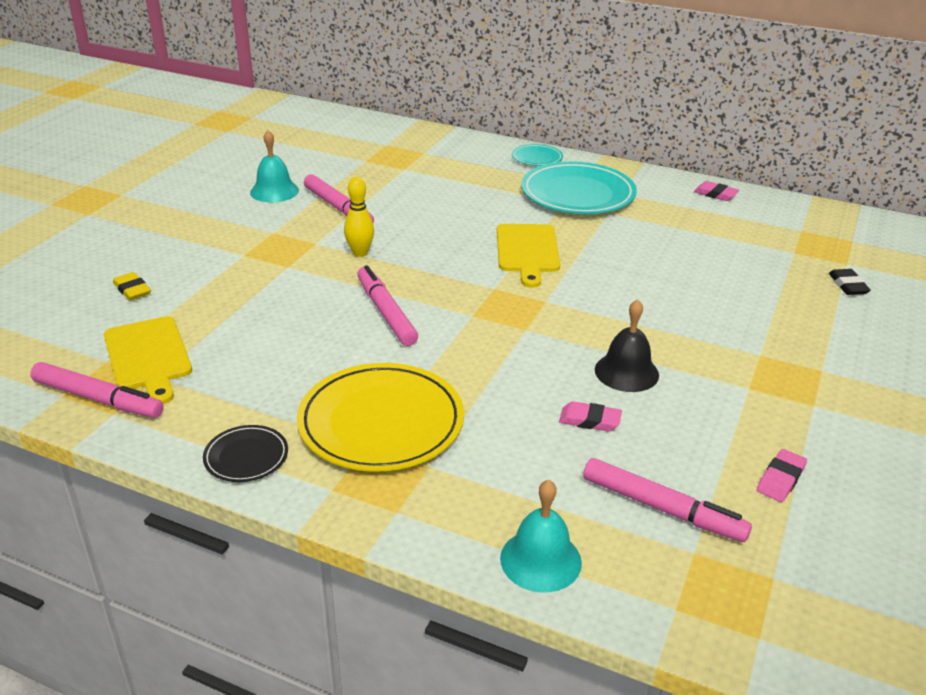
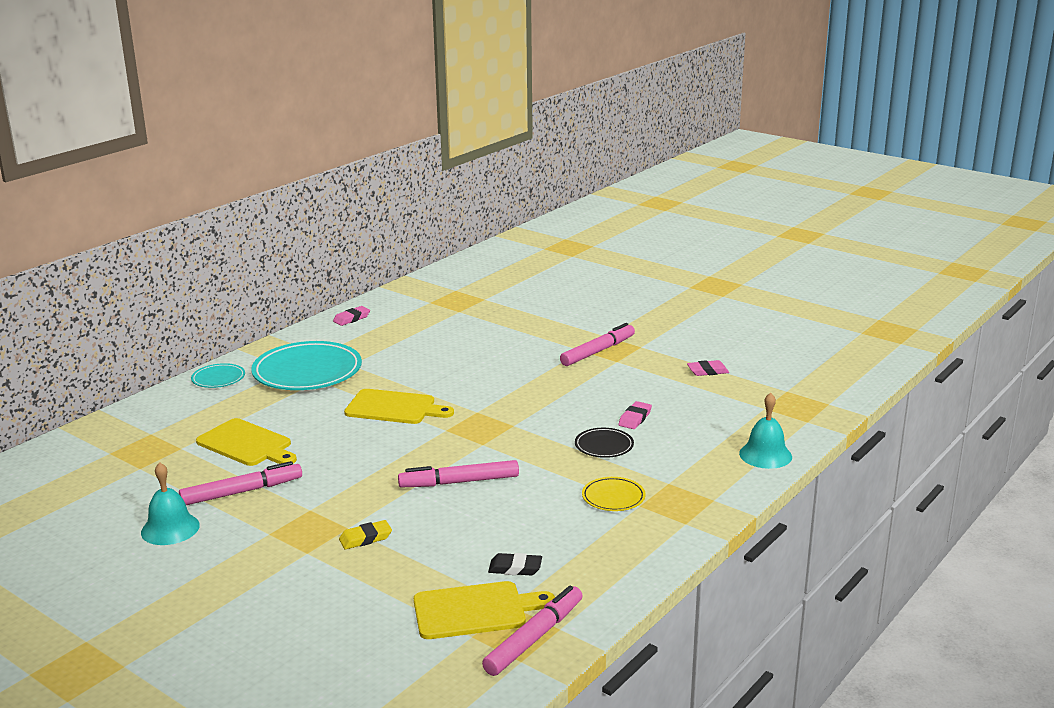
camera: 75 degrees left, 10 degrees down
(132, 290) = (340, 624): yellow eraser -> yellow eraser (365, 538)
(246, 457) = (639, 559): black plate -> black plate (604, 446)
(360, 253) = (346, 486): yellow bowling pin -> none
(381, 422) = (613, 497): yellow plate -> yellow plate, size x0.48
(421, 194) = (247, 444): none -> yellow cutting board
(626, 372) = (584, 397): black bell -> none
(662, 508) = (726, 410): pink marker -> pink marker (598, 351)
(780, 479) = (707, 371): pink eraser -> pink eraser turned 60 degrees counterclockwise
(848, 285) = (512, 305): black eraser -> black eraser (515, 568)

